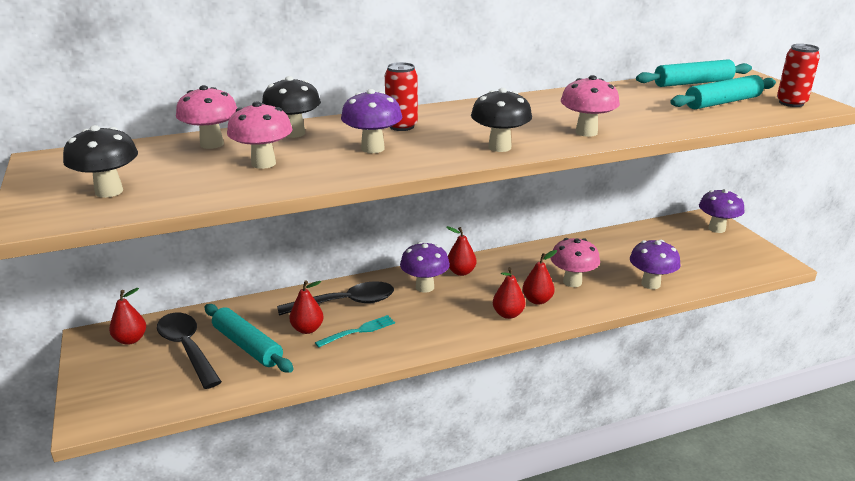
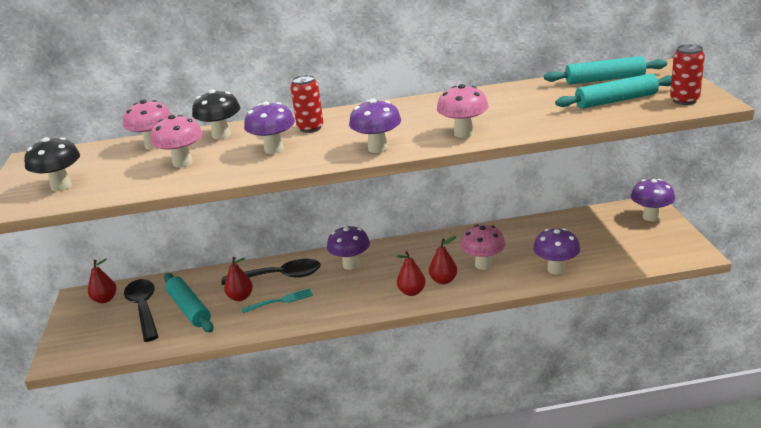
camera: 15 degrees right, 0 degrees up
(461, 272) = (388, 252): red pear -> none
(499, 147) = (378, 148): black mushroom -> purple mushroom

